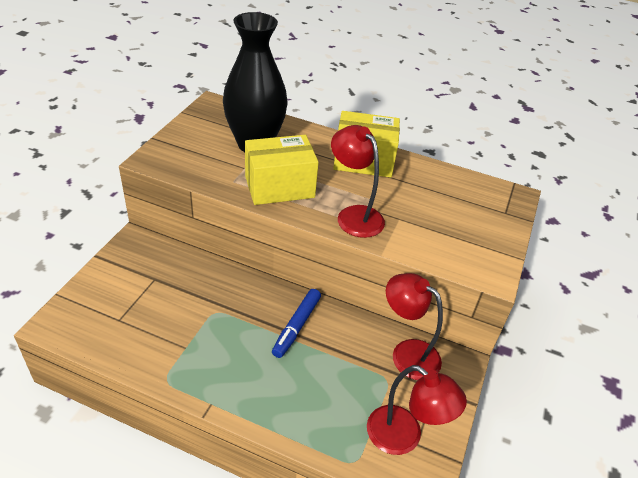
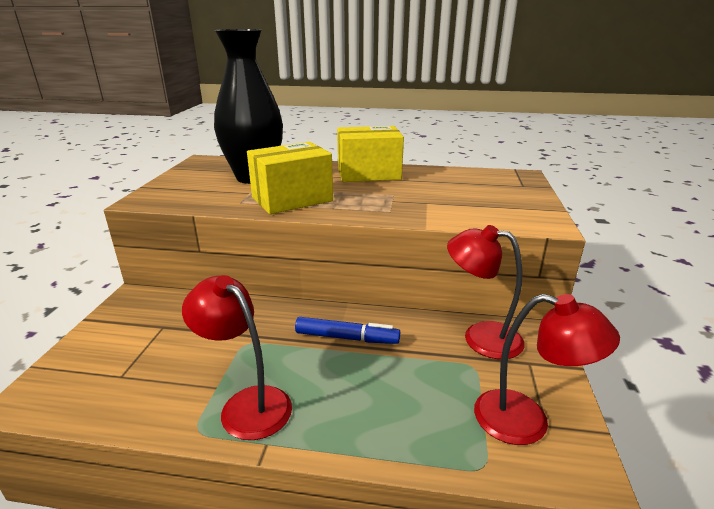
camera: 10 degrees left, 15 degrees down
(296, 326) = (347, 338): blue marker -> blue marker turned 90 degrees counterclockwise
(354, 215) = (380, 206): red lamp -> red lamp (247, 404)

